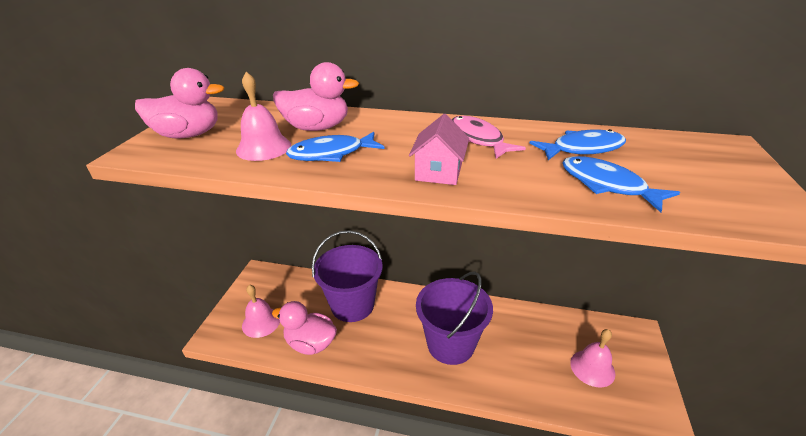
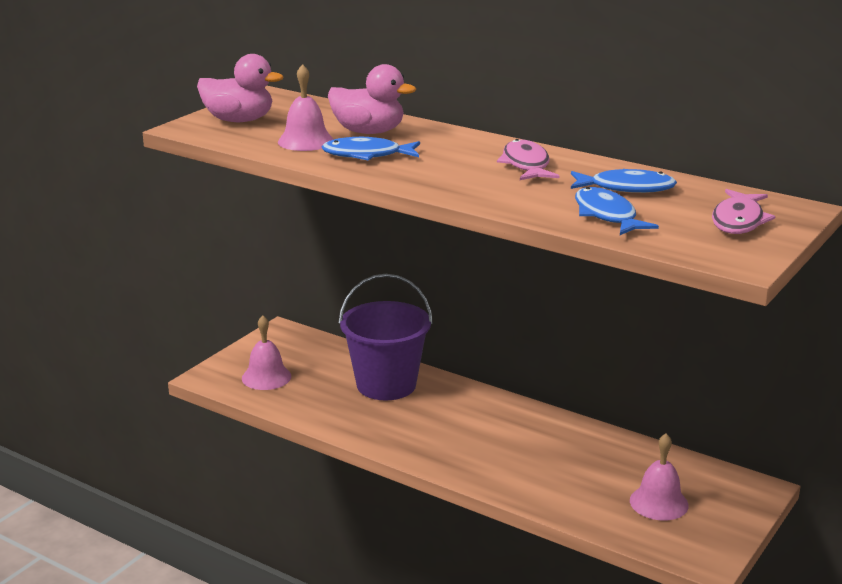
camera: 20 degrees right, 10 degrees down
(311, 343) = (317, 407): pink duck -> none
(439, 172) = (457, 183): pink house -> none
(450, 344) = (489, 444): purple bucket -> none
(711, 168) = (738, 221): none -> pink fish

